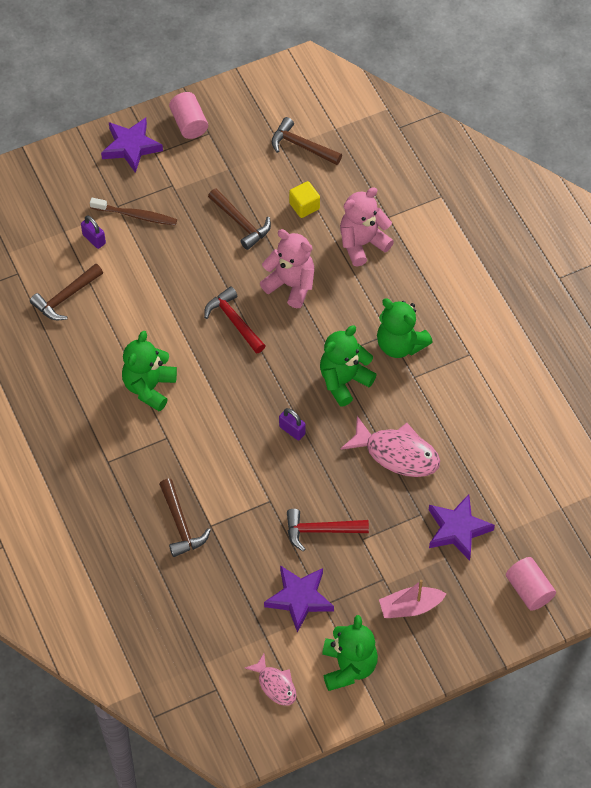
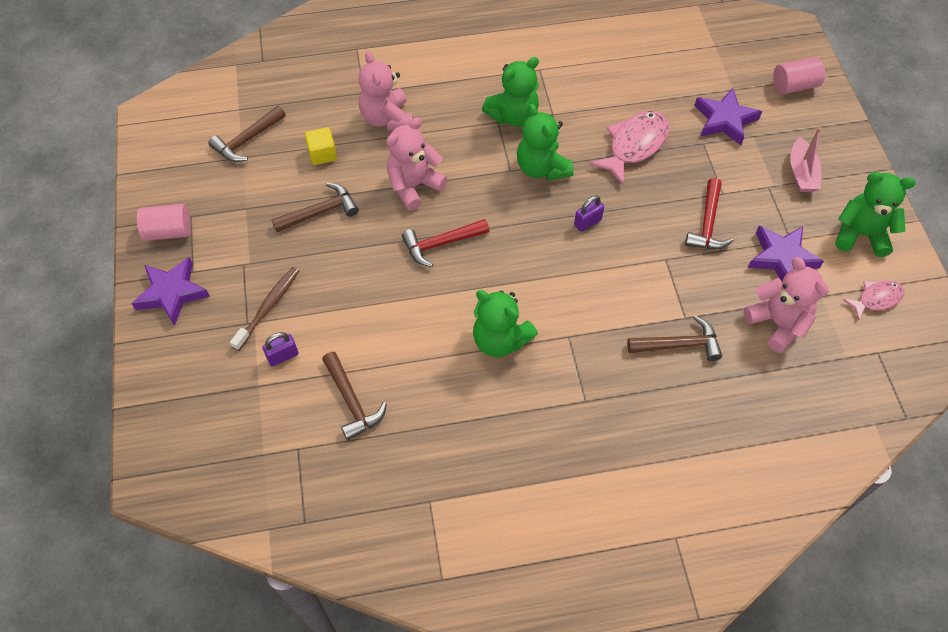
camera: 75 degrees left, 0 degrees up
(225, 602) = (777, 323): none -> pink teddy bear

